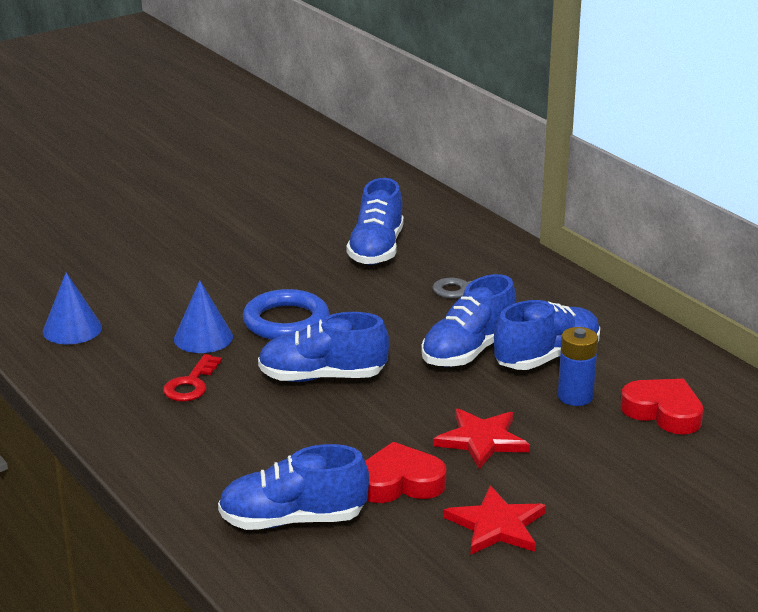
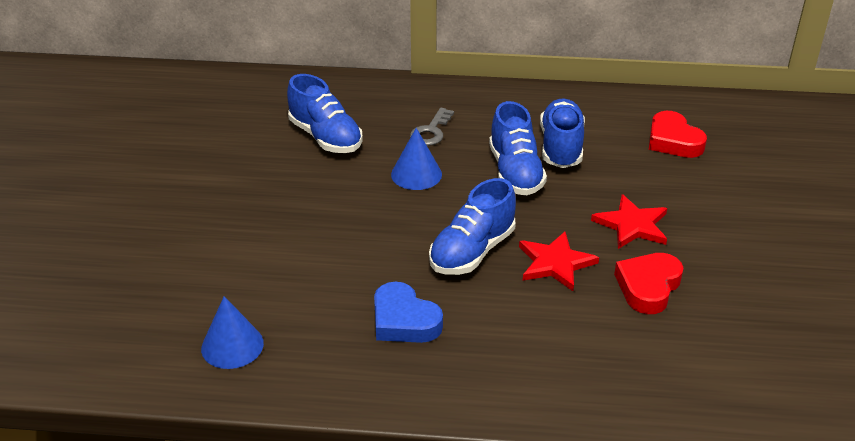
camera: 50 degrees left, 10 degrees up
(191, 384) = (404, 320): red key -> blue heart
(203, 337) = (342, 280): blue cone -> blue cone (416, 174)
(286, 321) = (372, 228): blue ring -> none
(293, 520) = (648, 361): blue shoe -> none
(497, 525) = (739, 272): red star -> red star (555, 263)
(575, 396) = (620, 162): blue battery -> none
(663, 412) = (673, 141): red heart -> red heart turned 105 degrees counterclockwise

